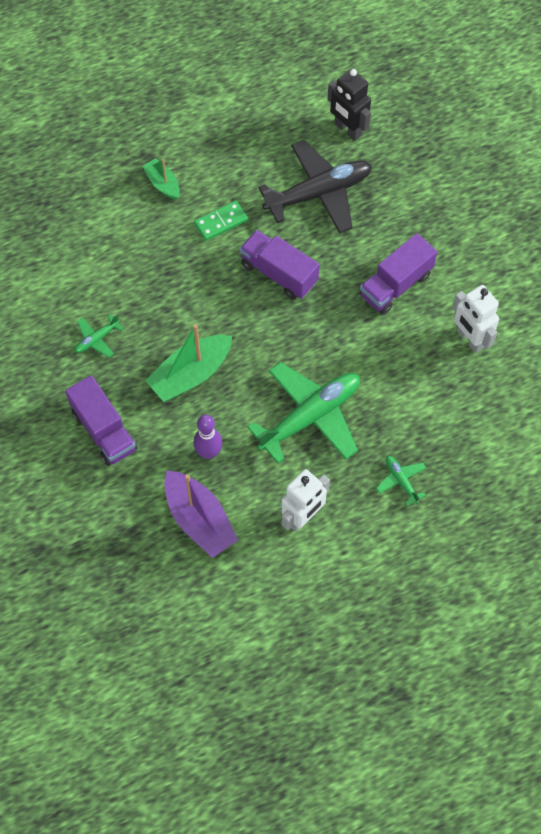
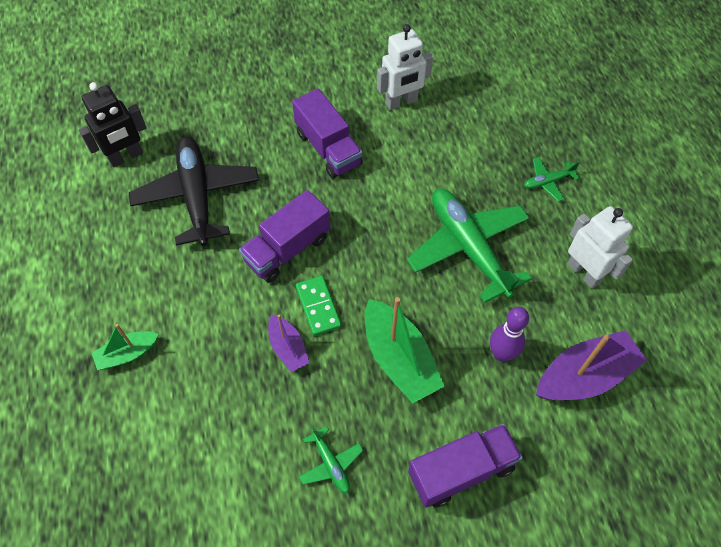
camera: 80 degrees left, 5 degrees down
(186, 292) = (288, 348): none -> purple boat
(221, 222) = (203, 297): green domino -> green domino (318, 307)

